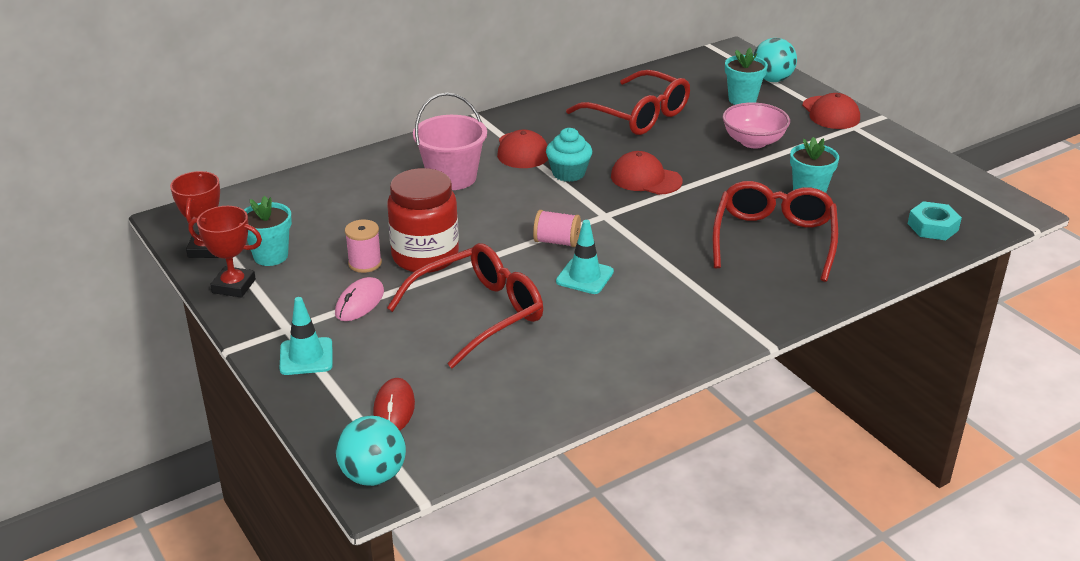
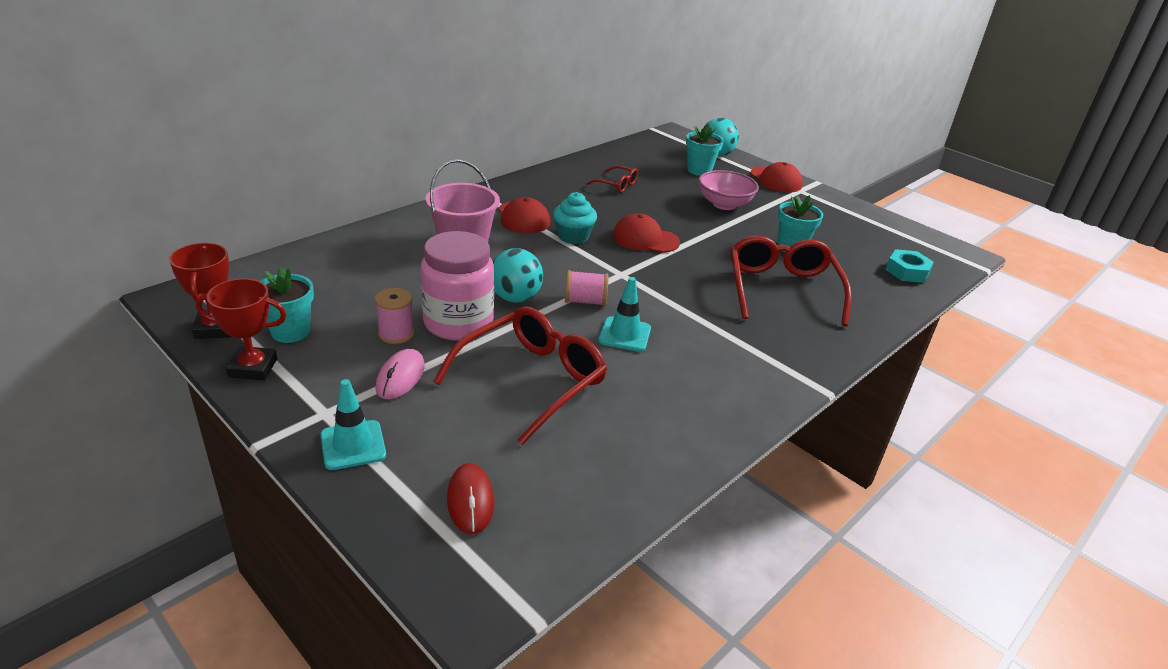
camera: 15 degrees left, 0 degrees up
(373, 475) = (468, 593): turquoise ball -> turquoise ball (515, 298)
(425, 256) = (458, 323): red jar -> pink jar
(638, 115) = (616, 185): red glasses -> red glasses, size x0.48

